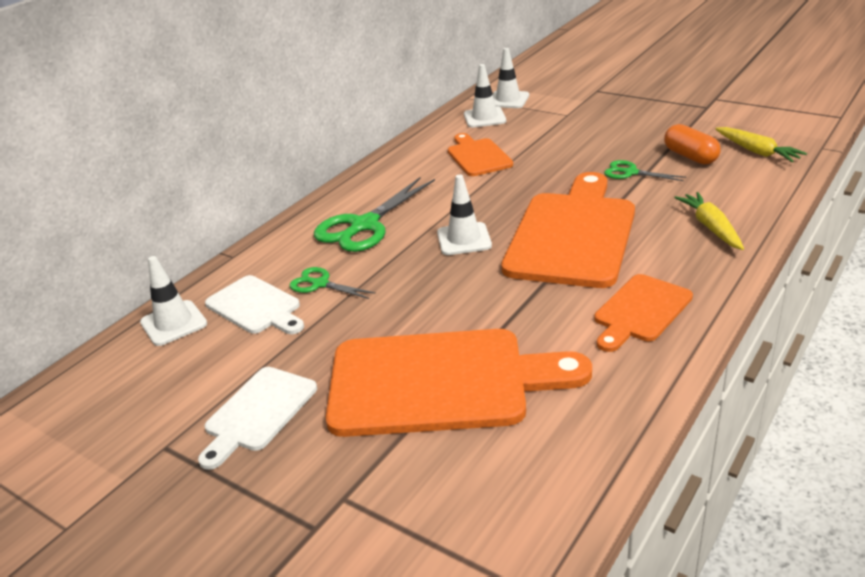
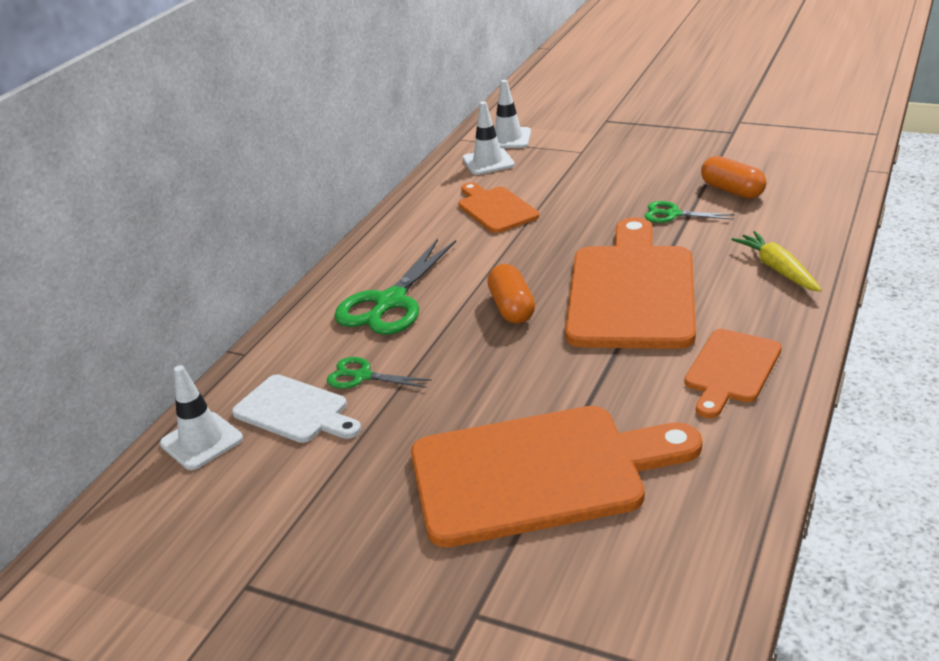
camera: 10 degrees left, 0 degrees up
(258, 412) = (342, 533): white cutting board -> none
(464, 239) = (511, 308): white traffic cone -> orange capsule
(757, 152) = (801, 179): yellow carrot -> none

